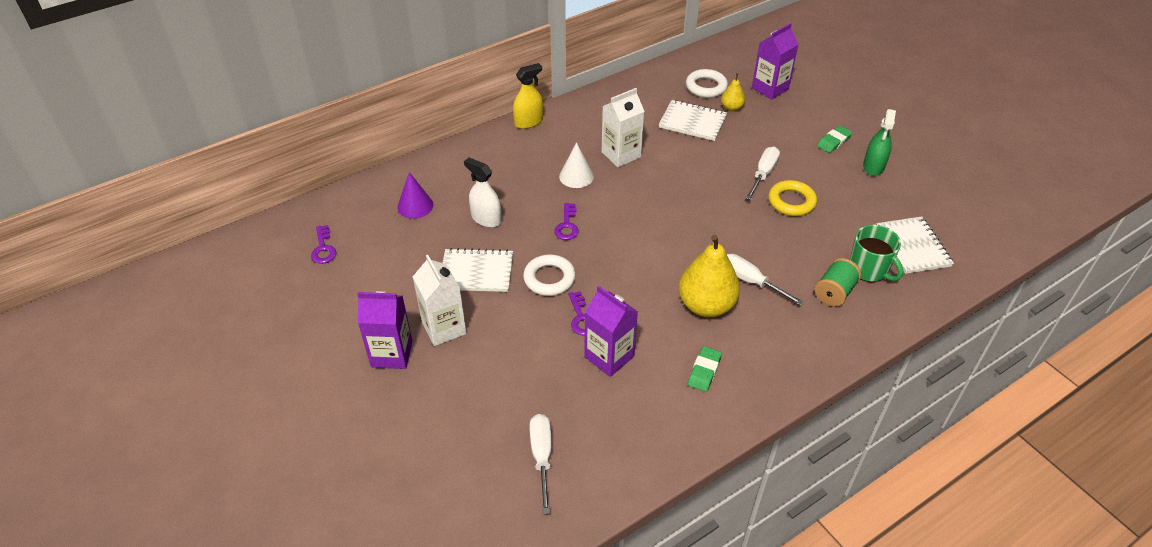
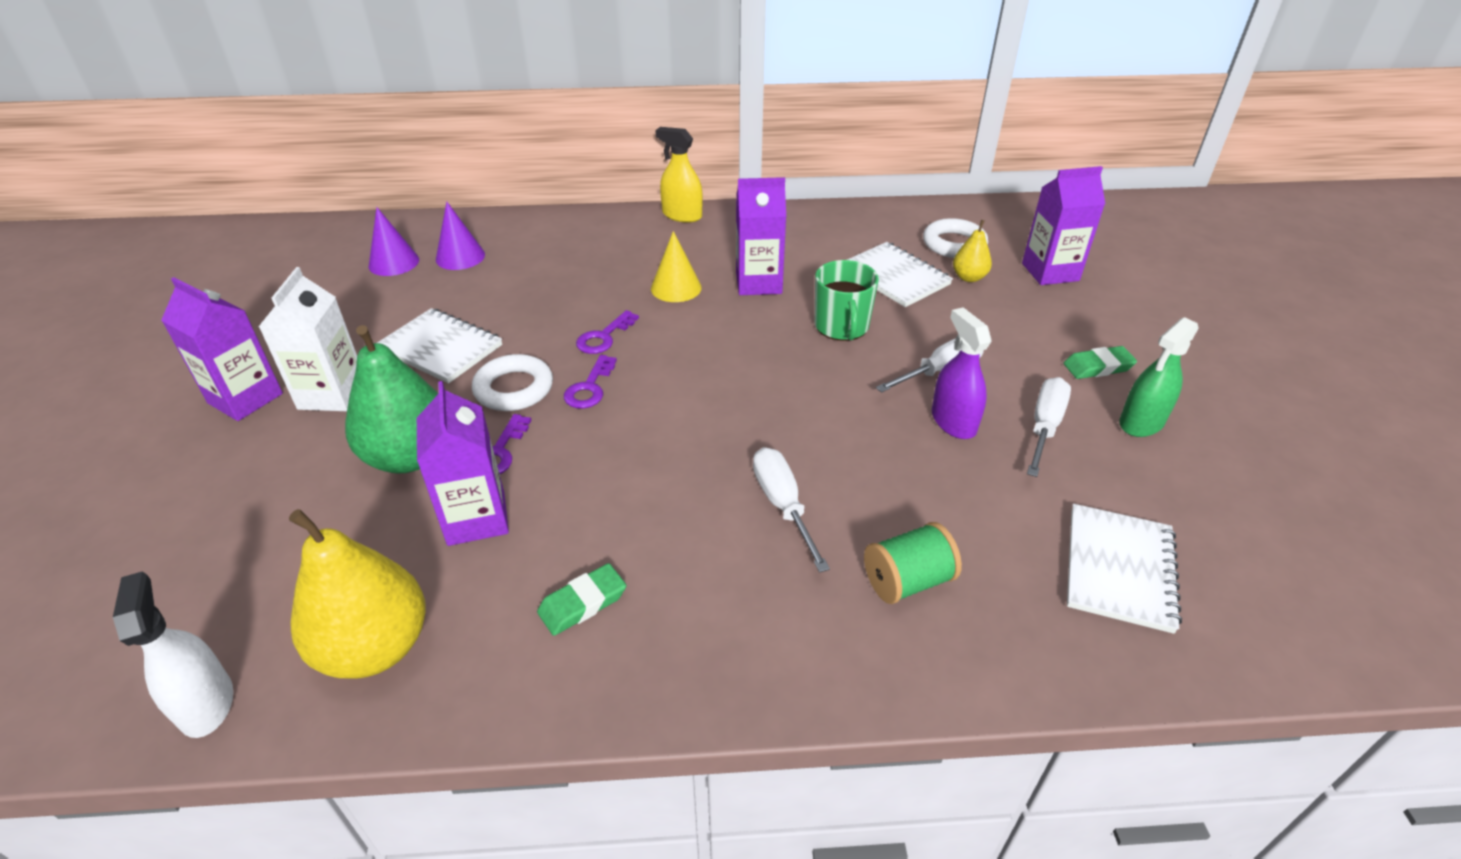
camera: 30 degrees right, 5 degrees down
(323, 248) = (321, 265): purple key -> purple key (590, 387)
(374, 227) = (394, 262): none -> purple cone
(486, 219) = (519, 296): white spray bottle -> white spray bottle (206, 704)
(528, 122) = (682, 215): yellow spray bottle -> yellow spray bottle turned 150 degrees counterclockwise
(535, 342) = (410, 457): none -> green pear
(542, 457) = (242, 611): white screwdriver -> white screwdriver (1044, 427)
(576, 176) = (676, 288): white cone -> yellow cone
(621, 154) = (758, 283): white carton -> purple carton
(706, 305) = (682, 510): yellow pear -> yellow pear (375, 647)
(791, 201) = (953, 422): yellow ring -> purple spray bottle
(869, 269) = (1003, 571): green mug -> green mug (842, 326)

